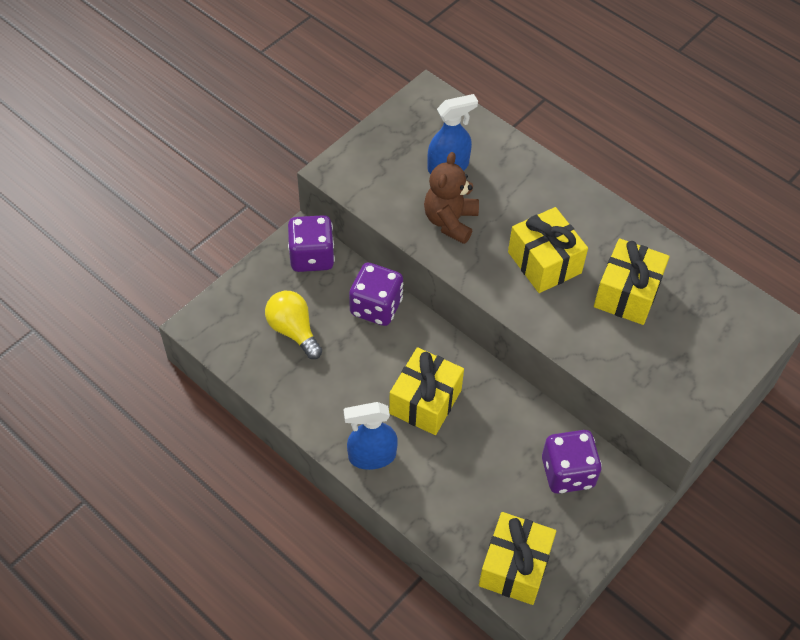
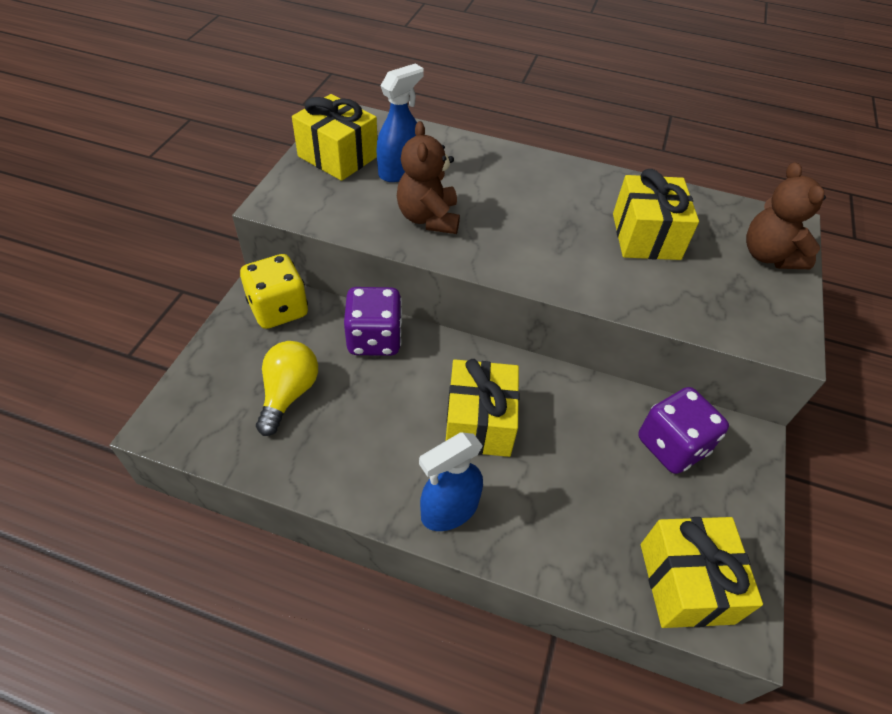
camera: 25 degrees left, 5 degrees down
(293, 330) = (289, 394): yellow light bulb -> yellow light bulb turned 75 degrees clockwise
(312, 257) = (278, 309): purple dice -> yellow dice
(544, 262) = (548, 230): yellow gift -> yellow gift (338, 156)
(726, 345) = (768, 255): none -> brown teddy bear

